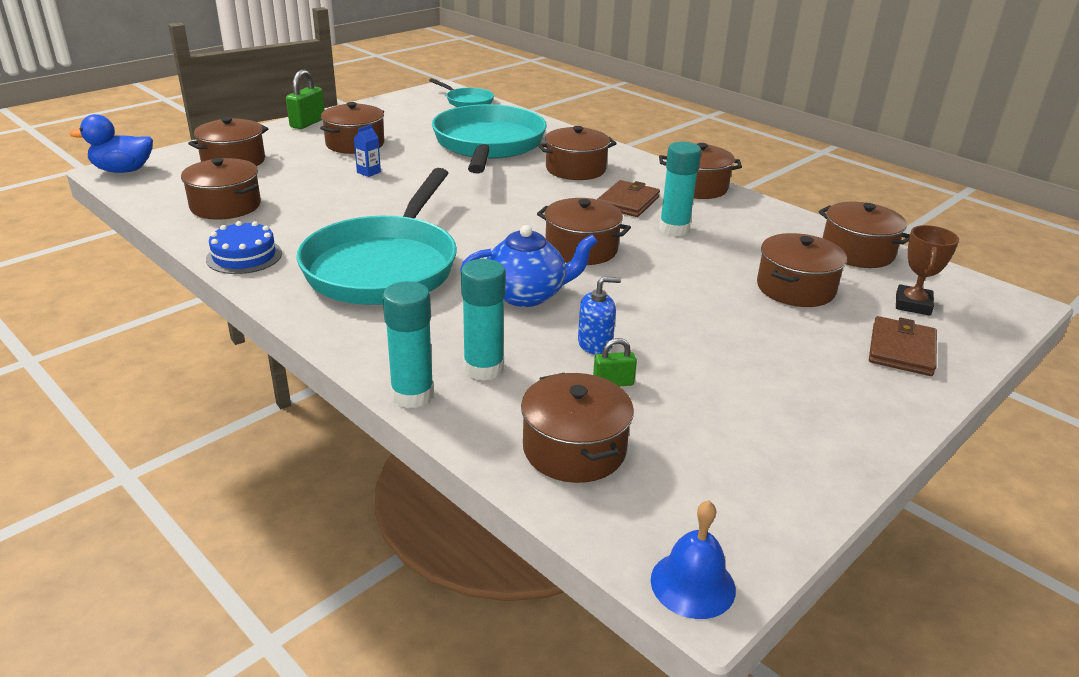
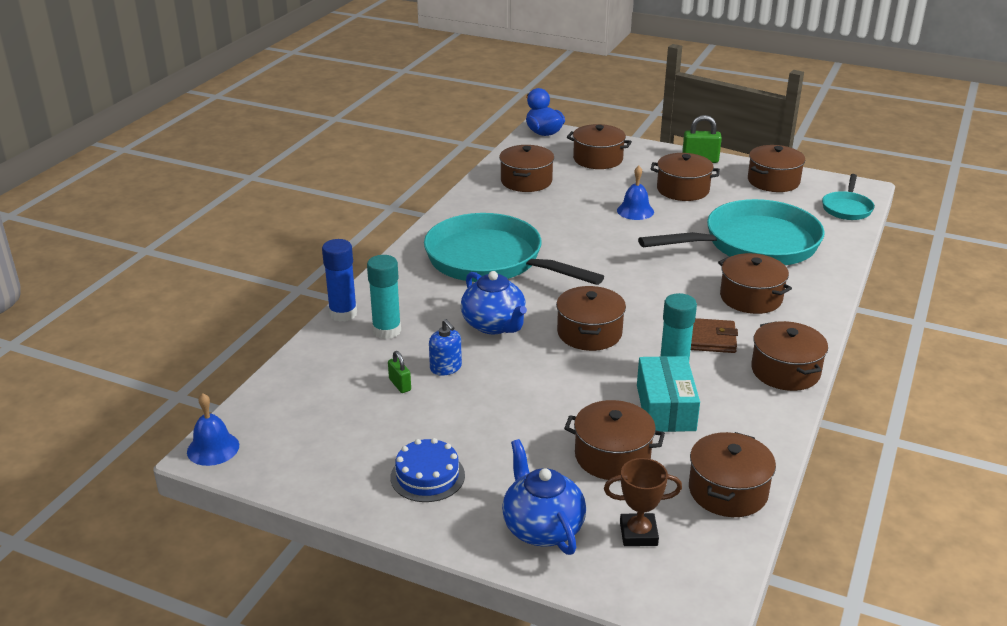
camera: 70 degrees right, 0 degrees up
(244, 256) = (464, 210): blue cake -> blue cake (427, 476)
(368, 172) = (635, 211): blue carton -> blue bell
(384, 266) = (490, 260): turquoise pan -> turquoise pan turned 45 degrees clockwise
(412, 395) = (343, 314): turquoise glue stick -> blue glue stick
(574, 449) = (318, 383): brown pot -> brown pot (773, 181)
(728, 246) = (665, 407): none -> turquoise box
(901, 350) = (542, 527): brown wallet -> blue teapot

